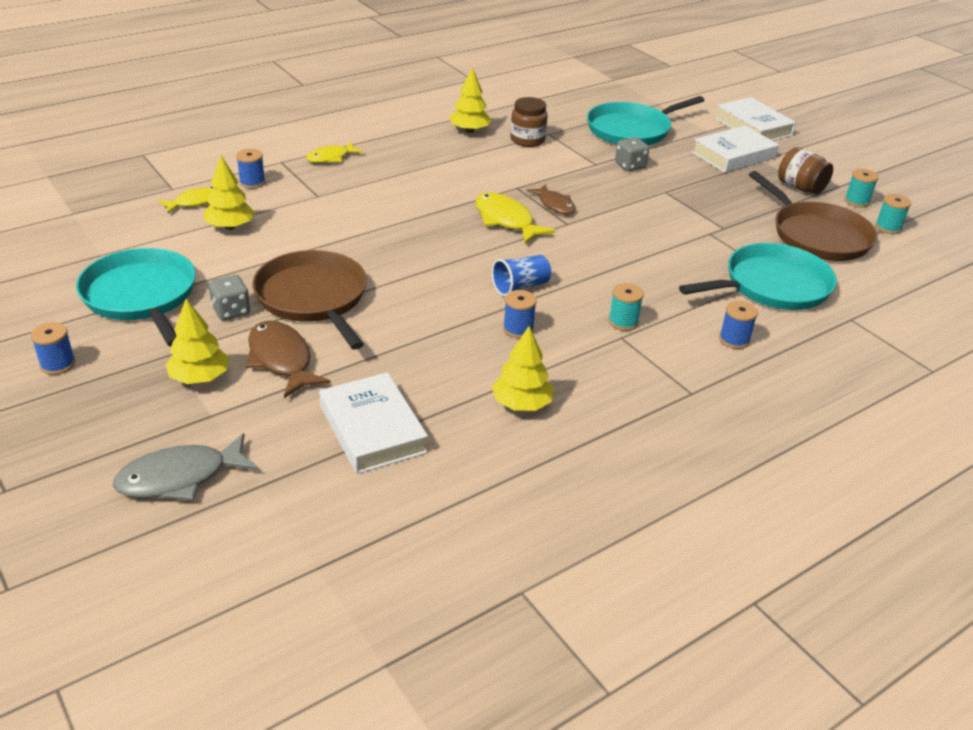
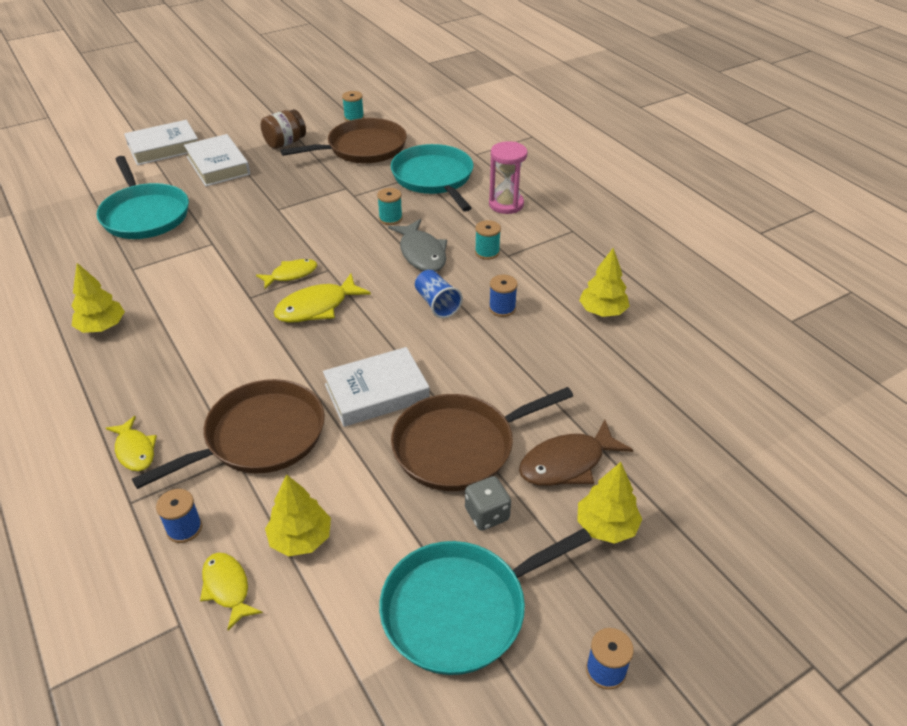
camera: 85 degrees left, 5 degrees up
(180, 477) = (749, 520): grey fish -> grey fish (421, 253)
(338, 204) = (259, 437): none -> brown pan
(372, 429) = (653, 395): white book -> white book (376, 392)
(527, 140) = (143, 284): brown jar -> none
(555, 205) = (291, 274): brown fish -> yellow fish
(630, 166) = (222, 223): grey dice -> none
(734, 340) = (506, 204): blue spool -> pink hourglass
(857, 201) = (312, 123): turquoise spool -> turquoise spool (390, 218)

